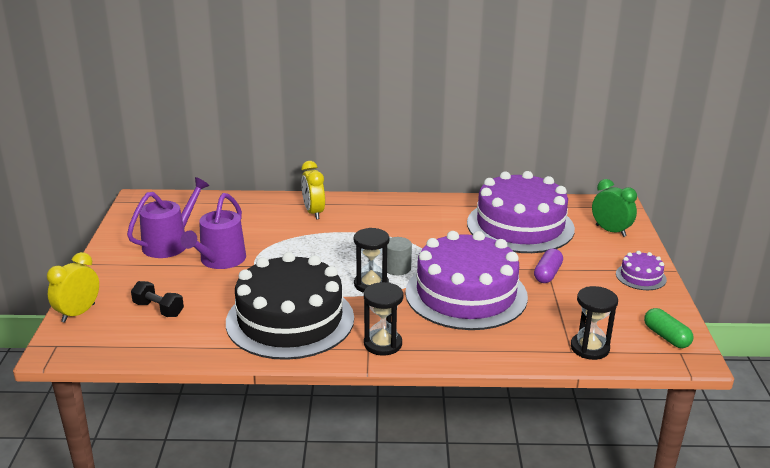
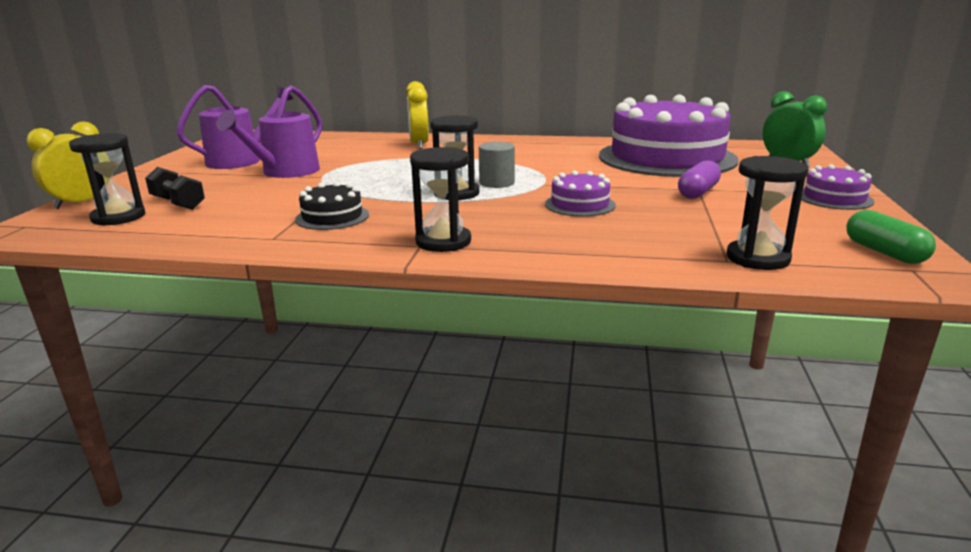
camera: 10 degrees right, 5 degrees down
(123, 330) = (118, 217): none -> black hourglass
(290, 320) = (332, 217): black cake -> black cake, size x0.42
(466, 294) = (580, 204): purple cake -> purple cake, size x0.42

